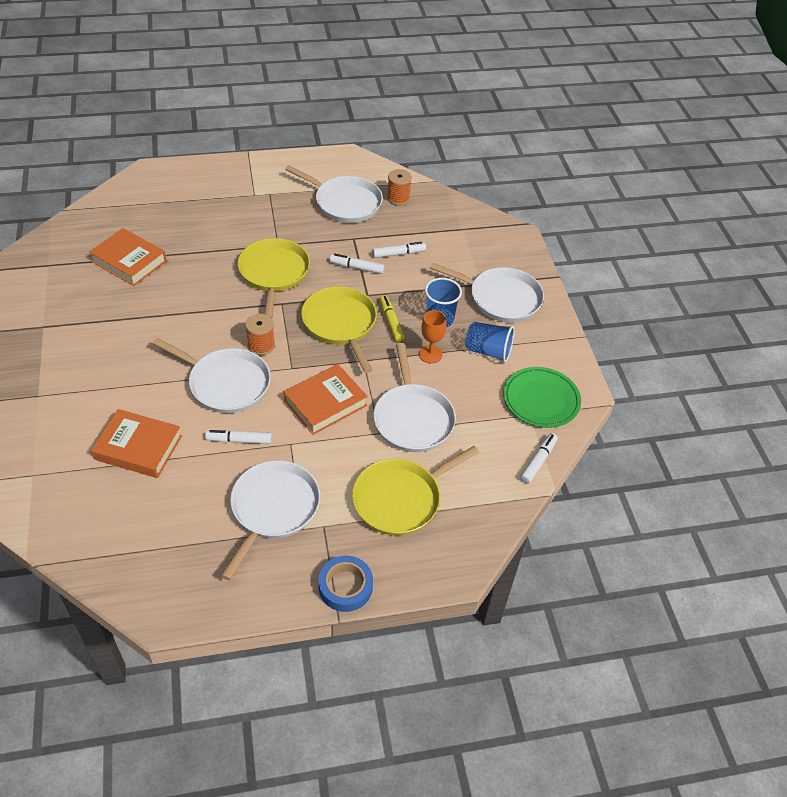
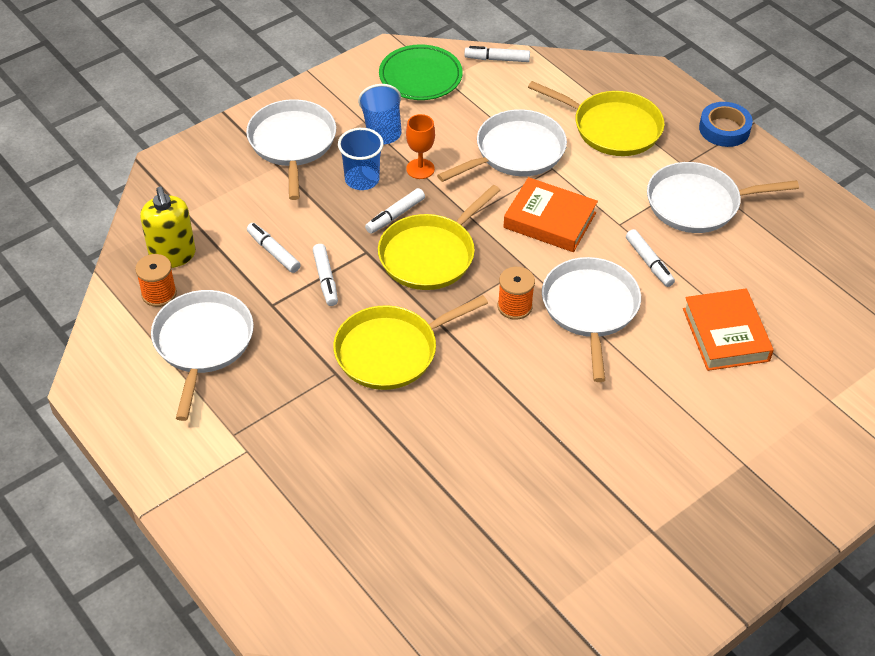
camera: 115 degrees left, 0 degrees up
(129, 261) = (477, 514): orange book -> none
(391, 322) = (395, 215): yellow marker -> white marker
(427, 212) = (173, 255): none -> yellow soap dispenser

